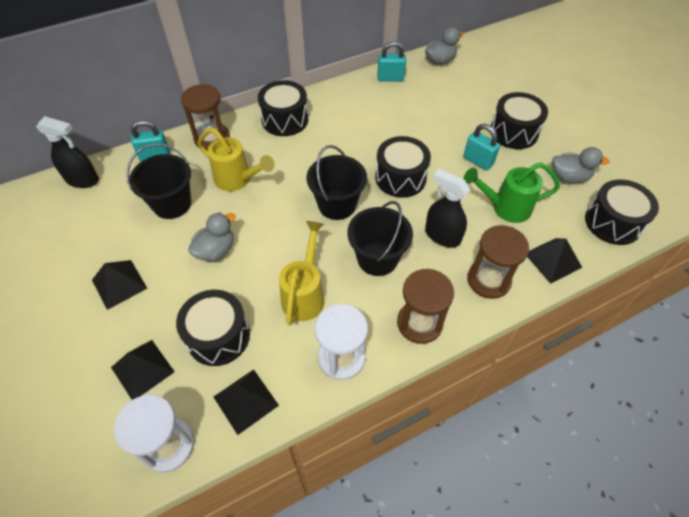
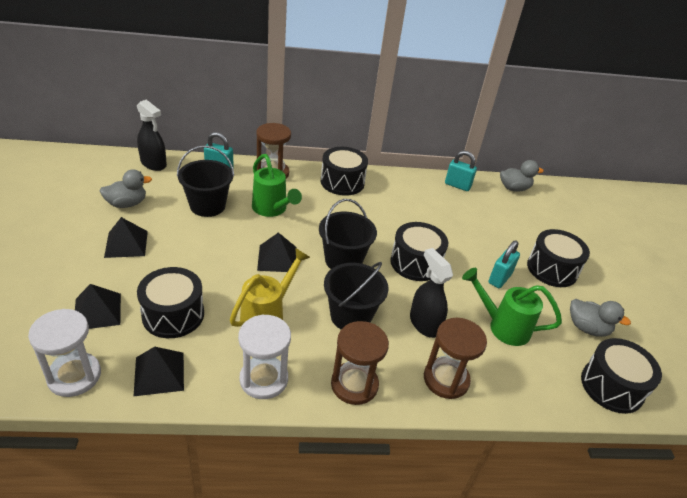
camera: 20 degrees right, 15 degrees down
(216, 250) = (217, 252): grey duck -> grey duck (127, 204)
(237, 180) = (272, 209): yellow watering can -> green watering can
(478, 161) = (499, 278): turquoise padlock -> turquoise padlock turned 60 degrees clockwise
(552, 260) = (524, 391): black pyramid -> black pyramid (277, 258)

